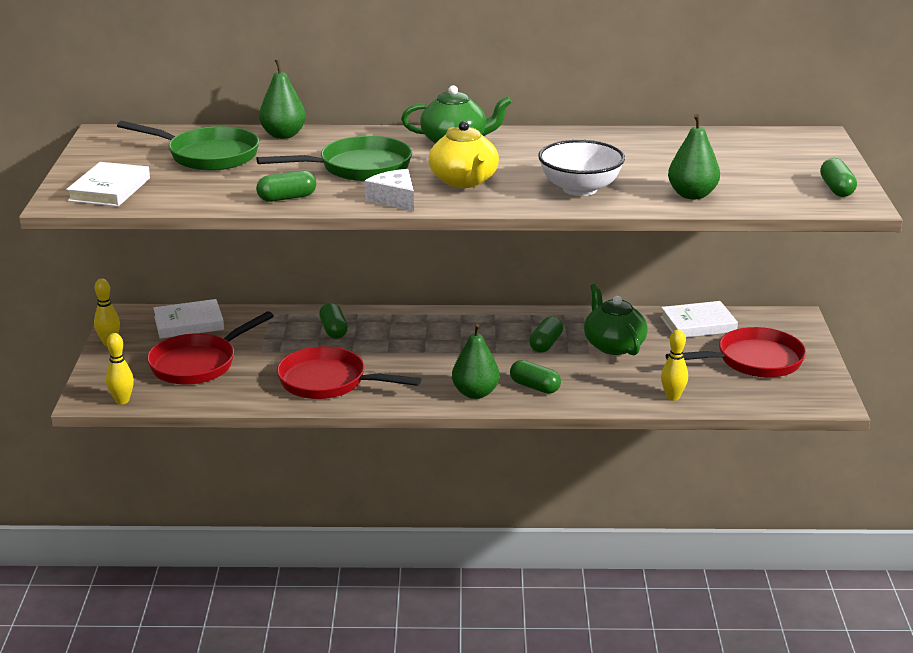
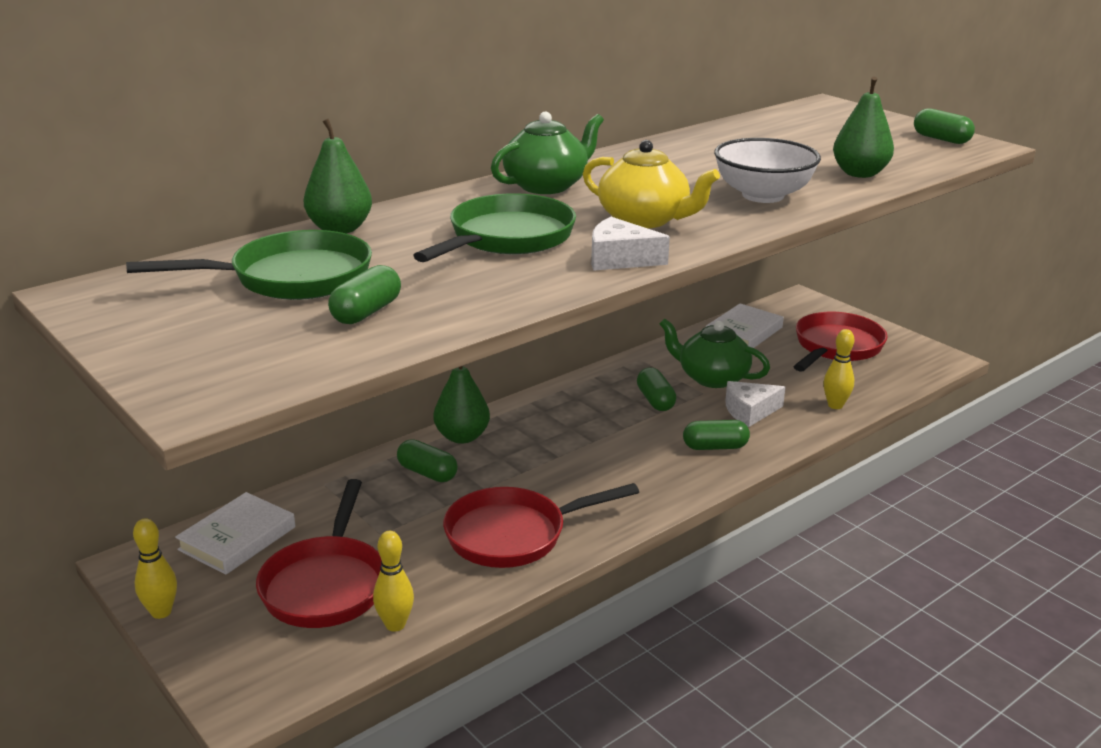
camera: 40 degrees left, 0 degrees up
(109, 189) = (239, 362): white book -> none
(122, 401) = (296, 683): yellow bowling pin -> yellow bowling pin (395, 625)
(287, 198) = (500, 295): green capsule -> green capsule (366, 312)
(475, 393) = (675, 478): green pear -> green pear (462, 437)
(600, 376) = (749, 411): none -> white cheese

